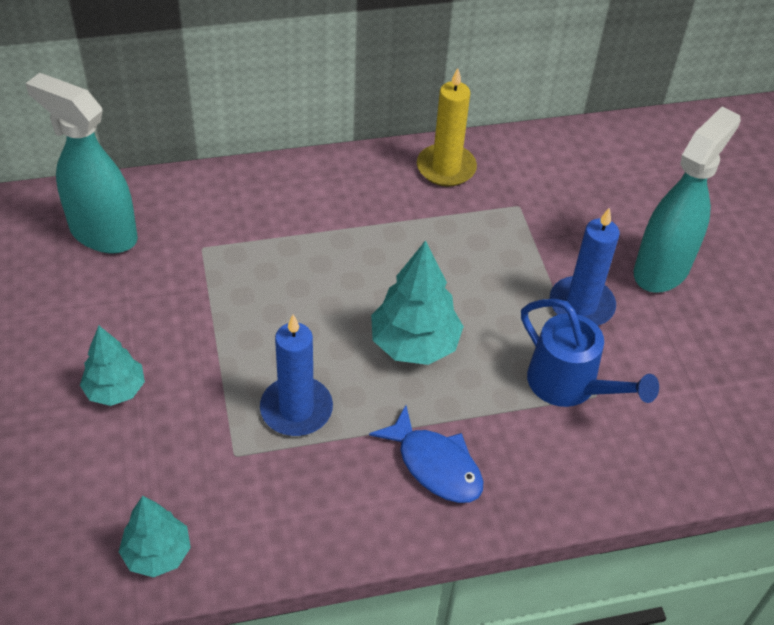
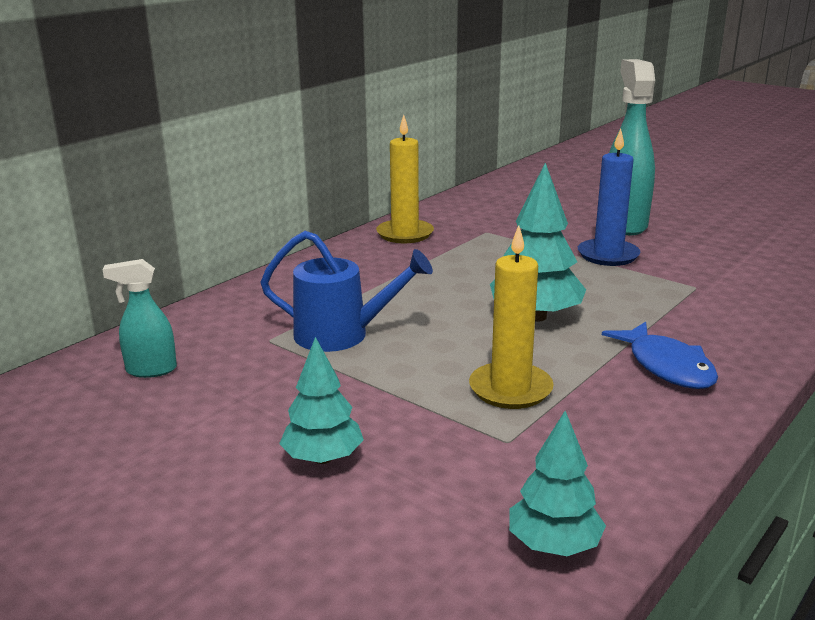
camera: 35 degrees left, 25 degrees down
(102, 233) = (151, 370): turquoise spray bottle -> turquoise spray bottle, size x0.52
(296, 409) = (510, 389): blue candle -> yellow candle
(435, 465) = (667, 366): blue fish -> blue fish turned 60 degrees clockwise
(570, 386) = (673, 290): blue watering can -> blue watering can (342, 335)

